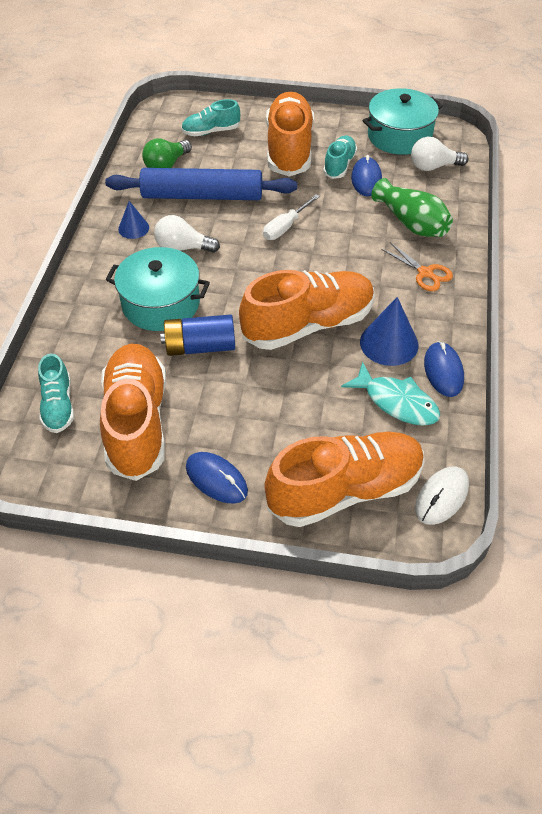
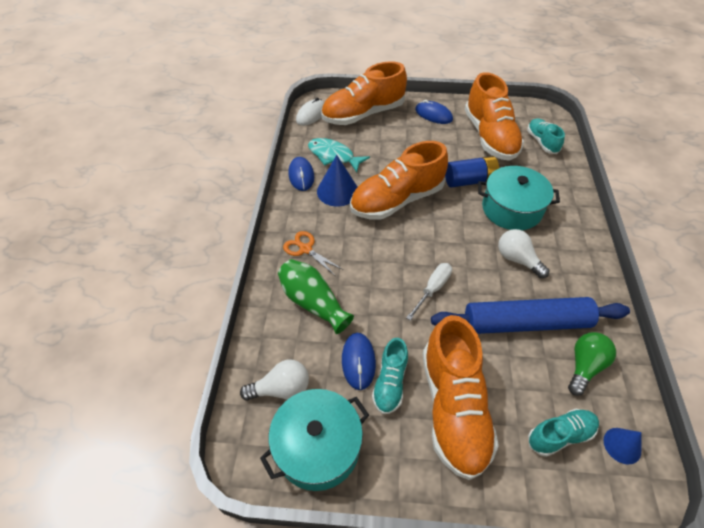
camera: 175 degrees right, 0 degrees up
(133, 228) = (572, 277): blue cone -> blue cone (622, 445)
(183, 248) = (517, 259): white light bulb -> white light bulb turned 135 degrees counterclockwise

